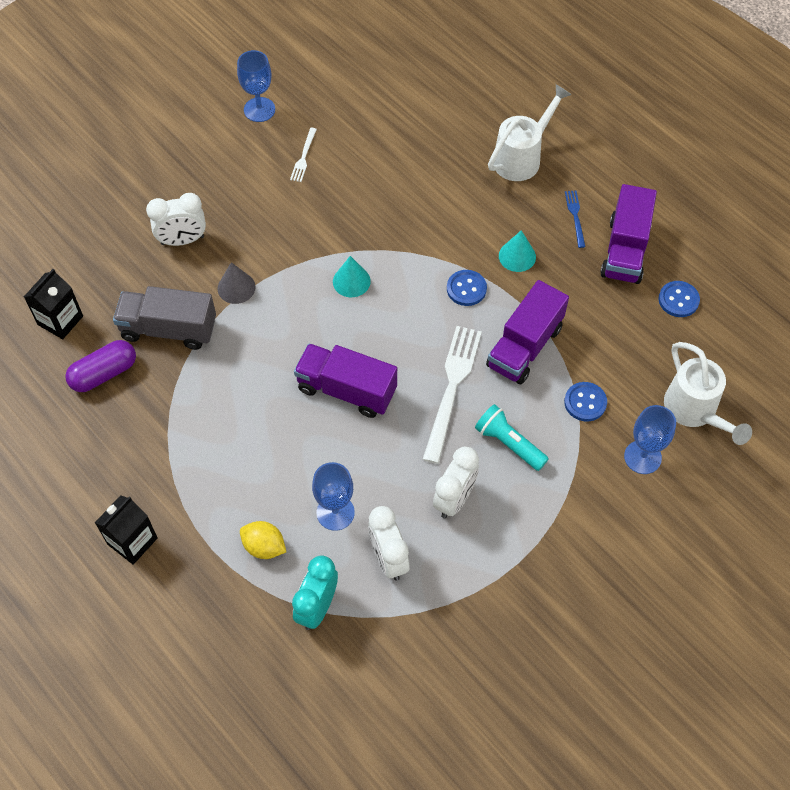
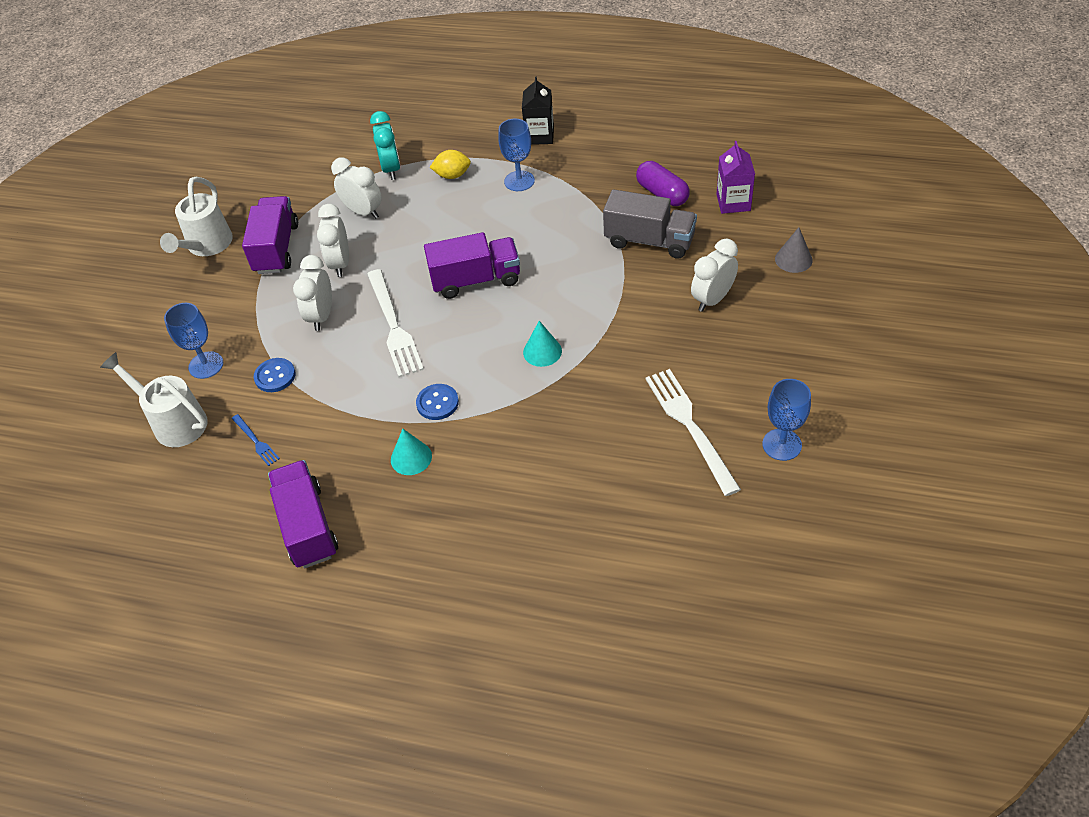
camera: 150 degrees right, 10 degrees down
(60, 320) = (733, 202): black carton -> purple carton
(104, 373) = (662, 194): purple capsule -> purple capsule turned 60 degrees counterclockwise
(169, 329) = (649, 241): grey truck -> grey truck turned 45 degrees clockwise
(236, 287) = (630, 294): grey cone -> grey cone (793, 259)
(303, 157) = (690, 426): white fork -> white fork, size x2.07
(335, 512) = (420, 214): blue goblet -> blue goblet (519, 181)
(509, 443) = (321, 316): turquoise flashlight -> white clock
(521, 157) = (476, 562): white watering can -> white watering can (207, 246)
(524, 346) = (353, 388): purple truck -> purple truck (276, 249)
(575, 217) = (378, 531): blue fork -> blue fork (256, 441)
(678, 300) = (229, 508): blue button -> none

